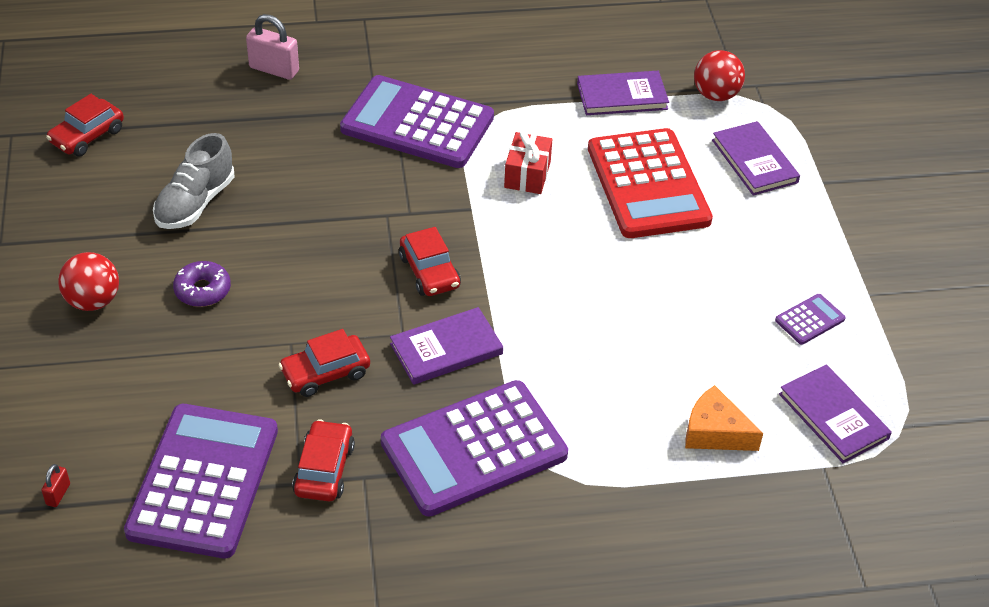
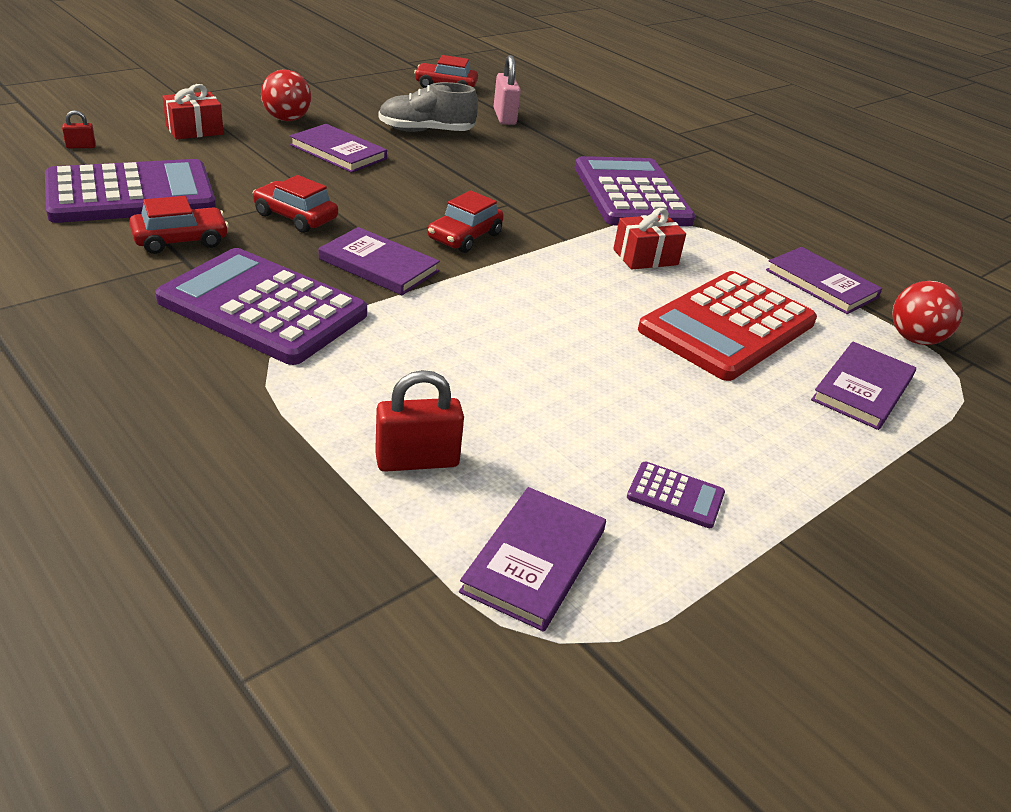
camera: 55 degrees right, 10 degrees down
(73, 387) = (194, 130): none -> red gift
(202, 290) = (338, 152): purple donut -> purple book
(274, 69) = (603, 129): pink padlock -> pink padlock (504, 117)
(715, 432) = (417, 461): orange cheese -> red padlock

